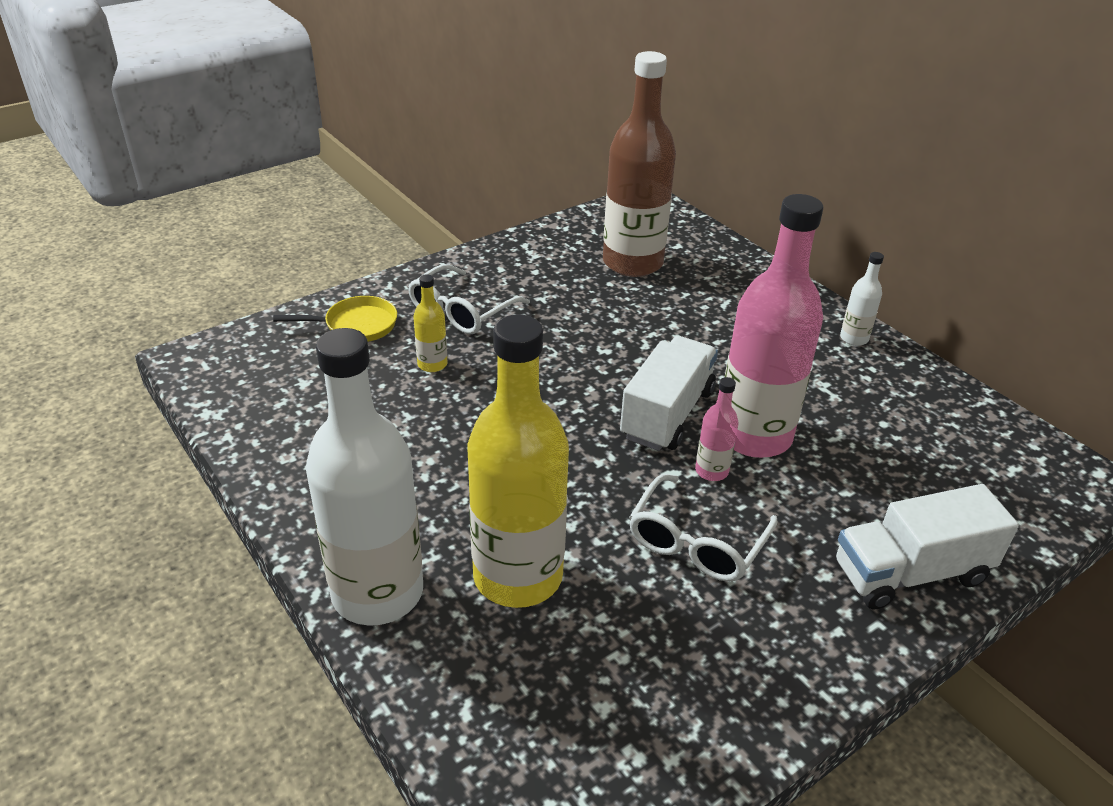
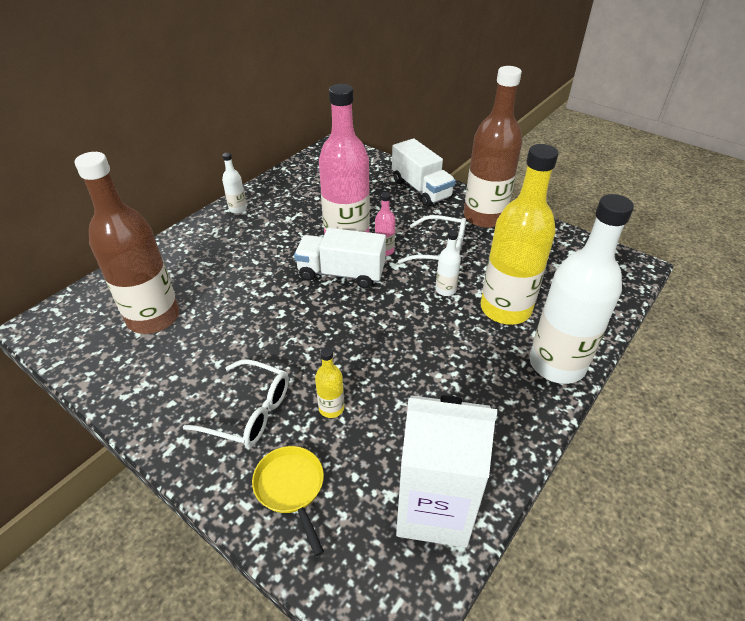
camera: 105 degrees left, 5 degrees up
(266, 408) = (434, 508): none -> white carton
(590, 516) = (445, 290): none -> white bottle
(793, 646) = (484, 217): none -> brown bottle

